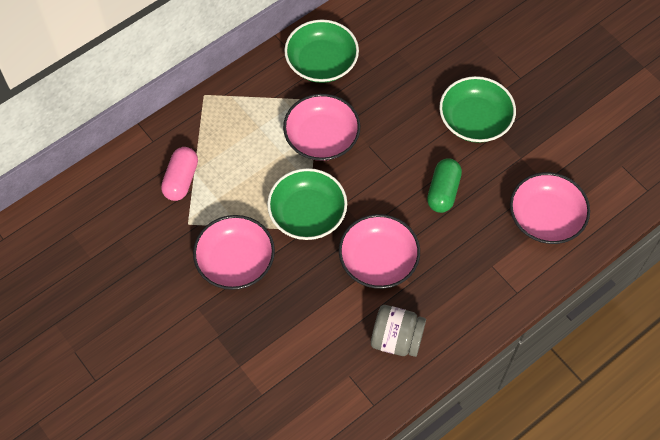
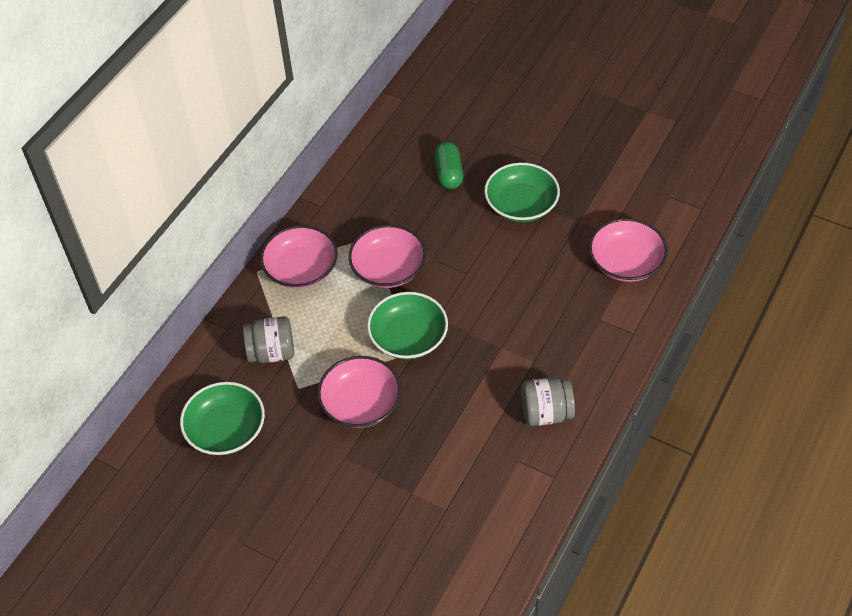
camera: 20 degrees left, 10 degrees down
(181, 180) = (272, 352): pink capsule -> grey jar
(321, 62) = (355, 205): green bowl -> green bowl (226, 430)
(378, 260) = (494, 353): pink bowl -> pink bowl (301, 269)
(443, 191) = (523, 274): green capsule -> green capsule (449, 173)

